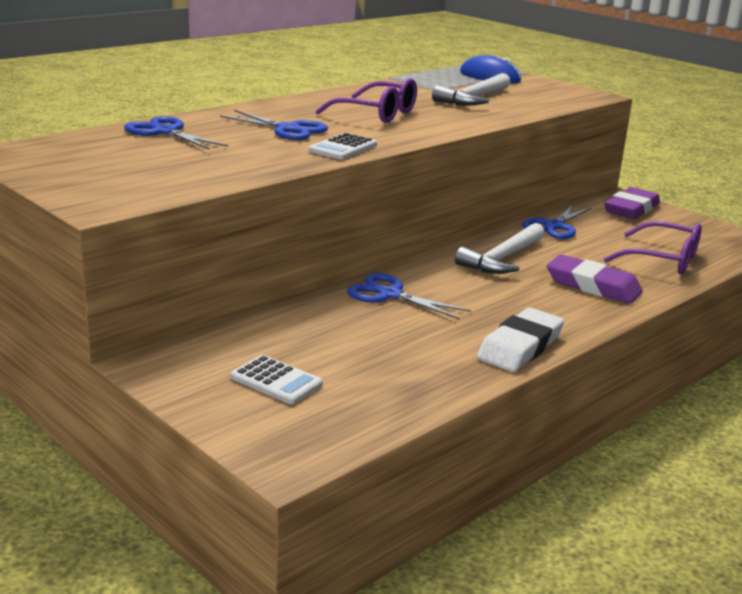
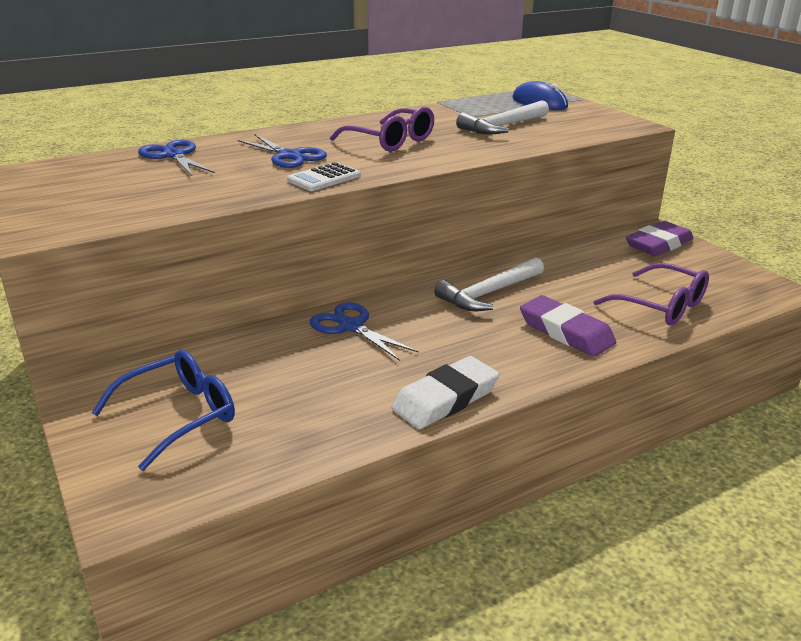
camera: 15 degrees right, 5 degrees up
(276, 381) = (179, 415): white calculator -> blue glasses
(554, 226) = (565, 260): blue scissors -> none

